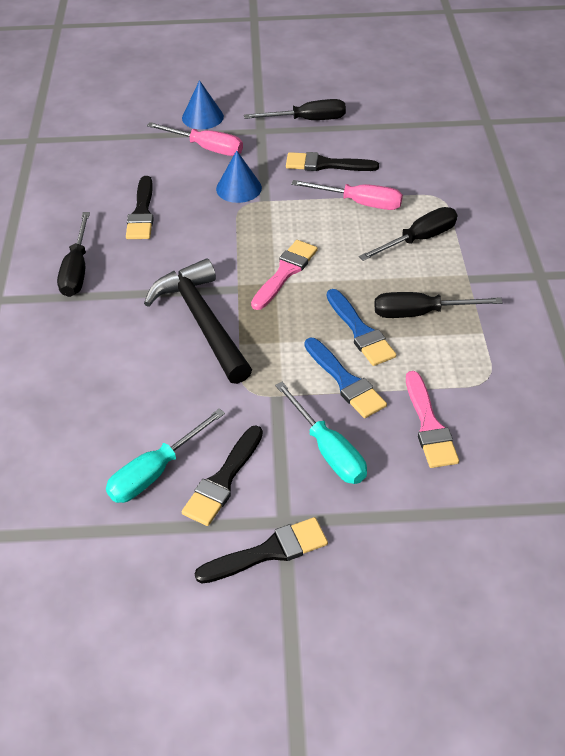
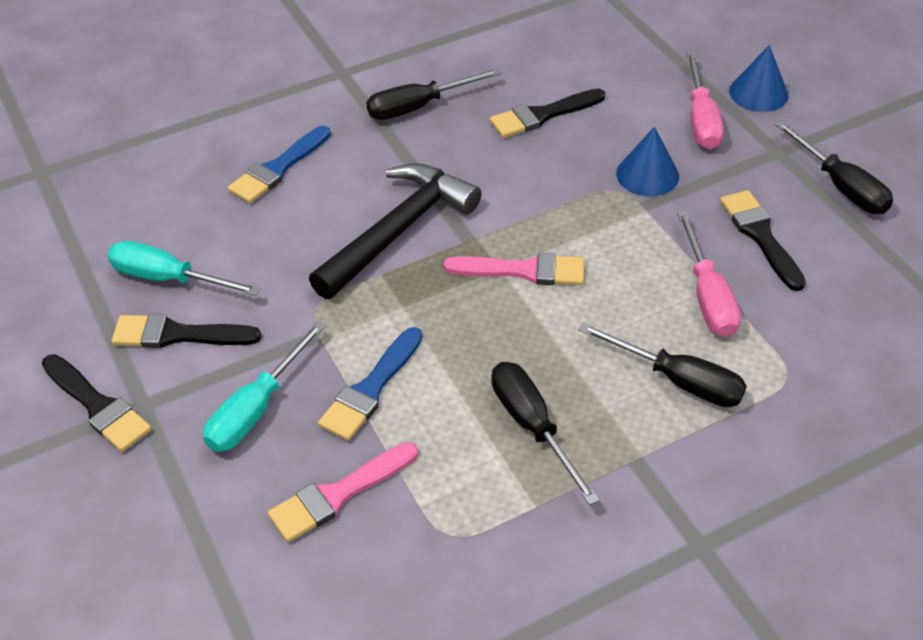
camera: 65 degrees right, 0 degrees up
(360, 331) = (463, 376): blue brush -> blue brush (278, 168)

